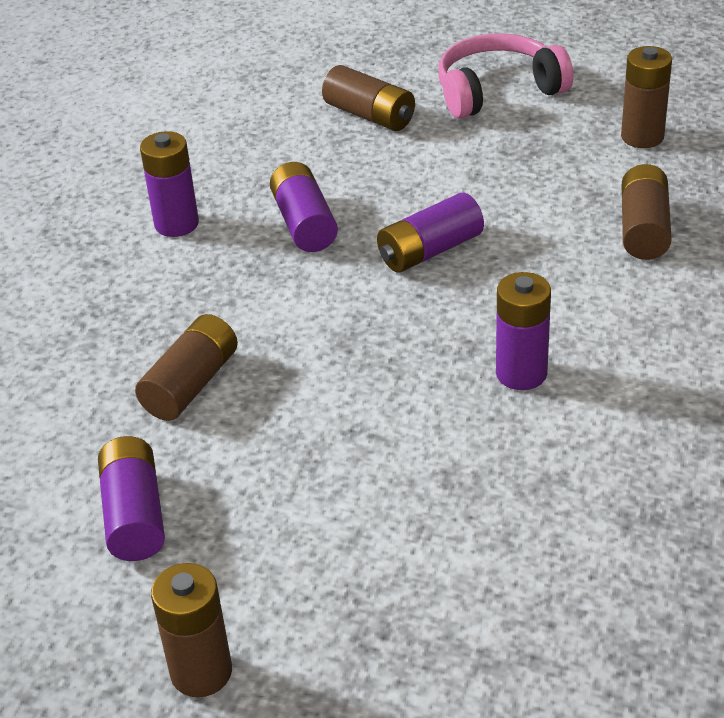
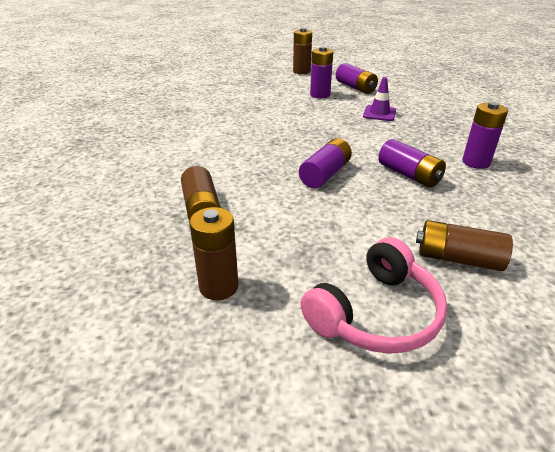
camera: 155 degrees right, 5 degrees down
(191, 384) = (379, 113): brown battery -> purple traffic cone
(521, 373) = (245, 136): purple battery -> purple battery (320, 95)

